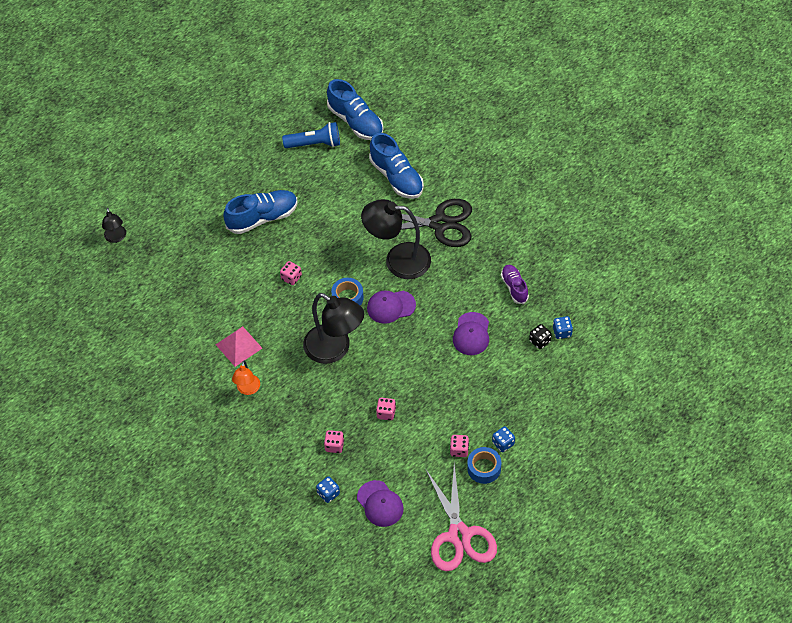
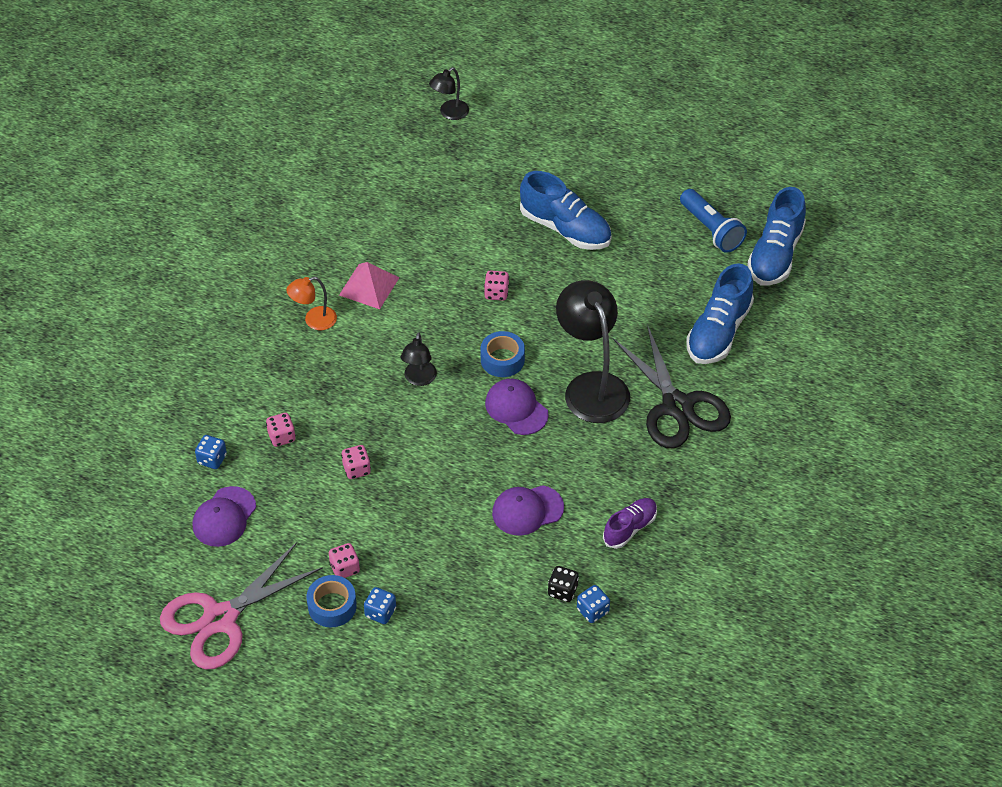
camera: 60 degrees right, 5 degrees down
(335, 349) = (419, 379): black lamp -> black lamp, size x0.50

